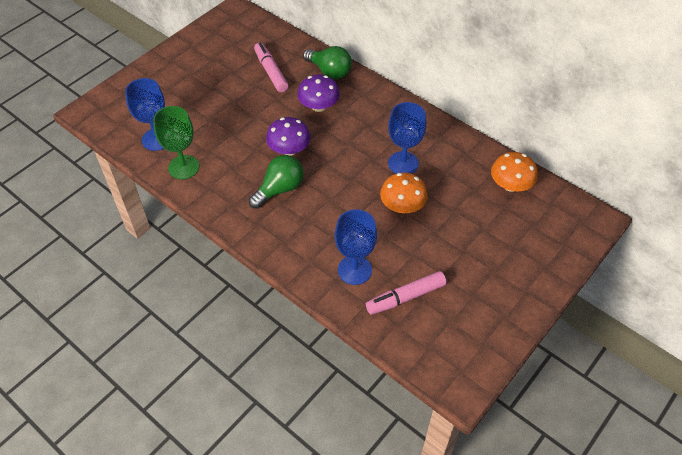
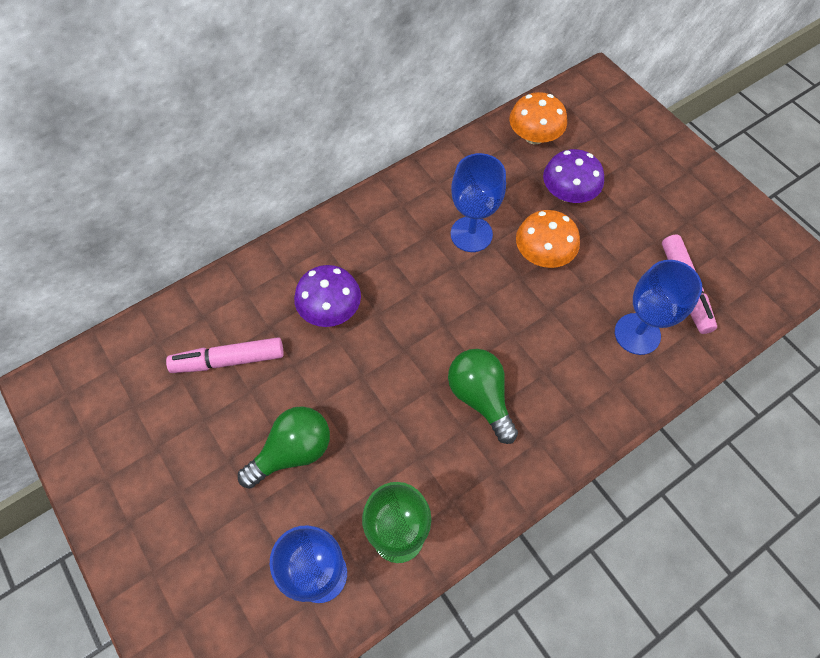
camera: 75 degrees left, 10 degrees up
(289, 149) = (405, 368): purple mushroom -> purple mushroom (568, 193)
(329, 71) = (263, 278): green light bulb -> green light bulb (293, 451)

